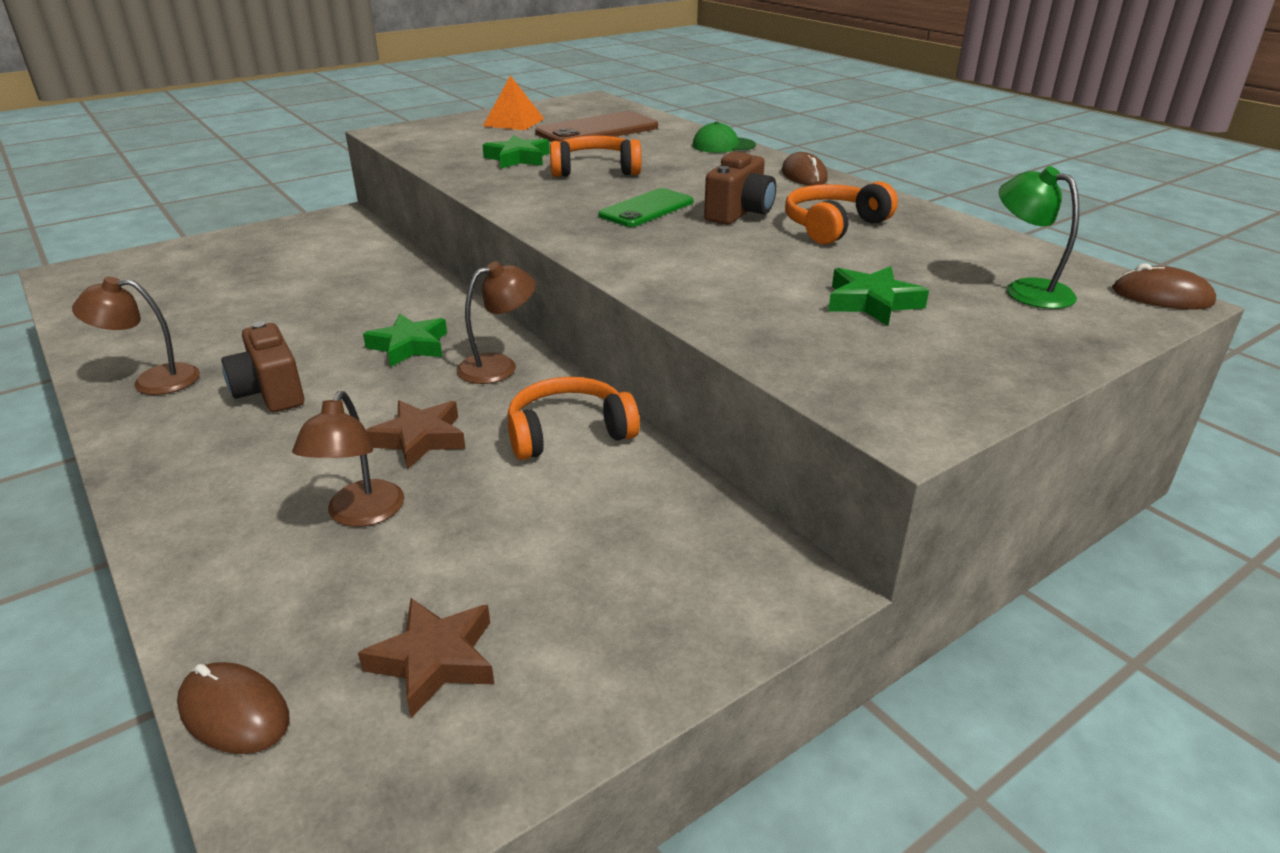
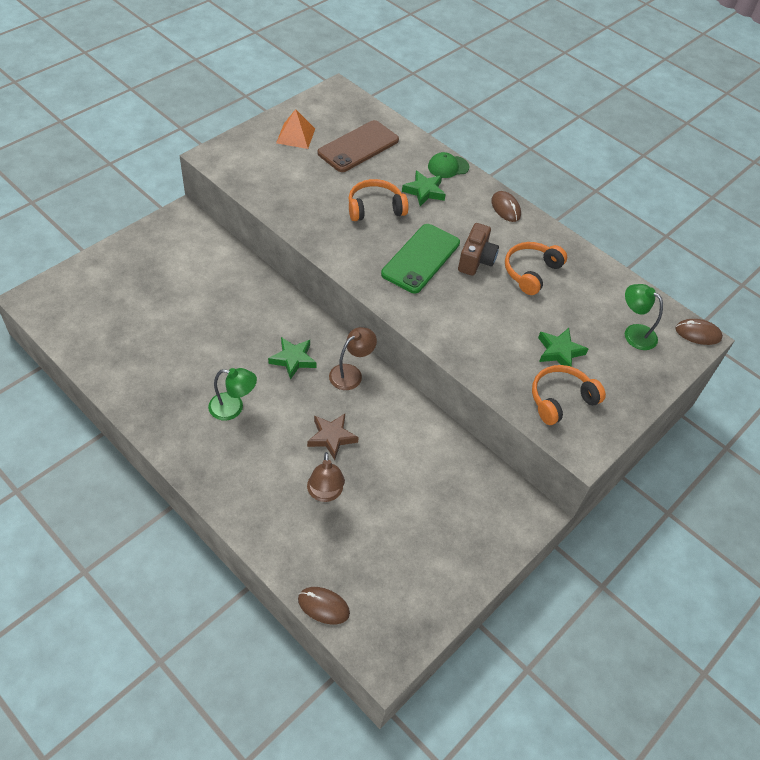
camera: 15 degrees left, 20 degrees up
(153, 381) = (160, 404): brown lamp -> none
(270, 392) = (233, 408): brown camera -> green lamp
(434, 660) = (393, 571): brown star -> none
(518, 158) = (319, 194): green star -> green star (424, 191)
(569, 433) = (406, 425): orange headphones -> orange headphones (561, 400)
(647, 209) = (421, 258): green phone -> green phone, size x1.52

